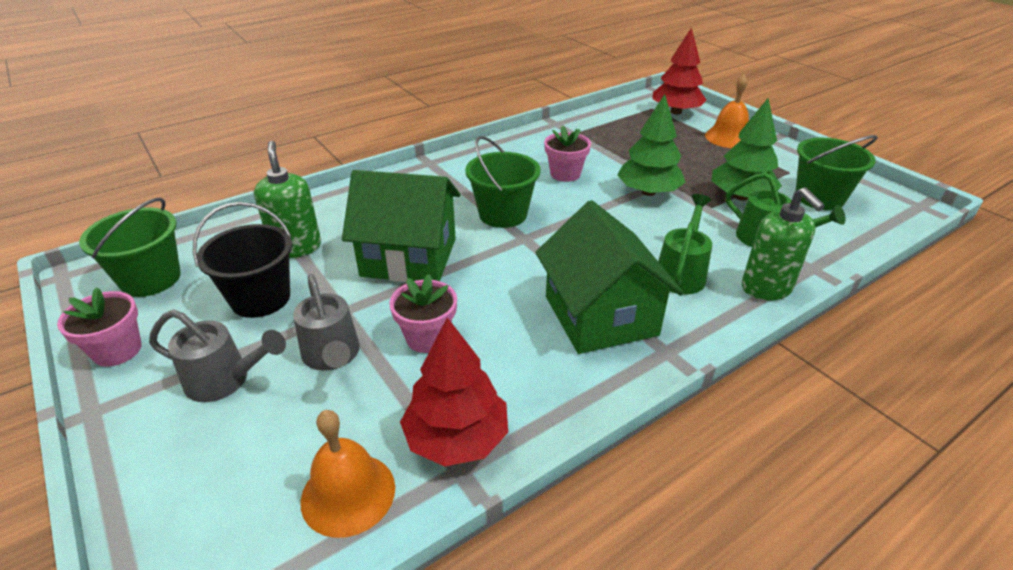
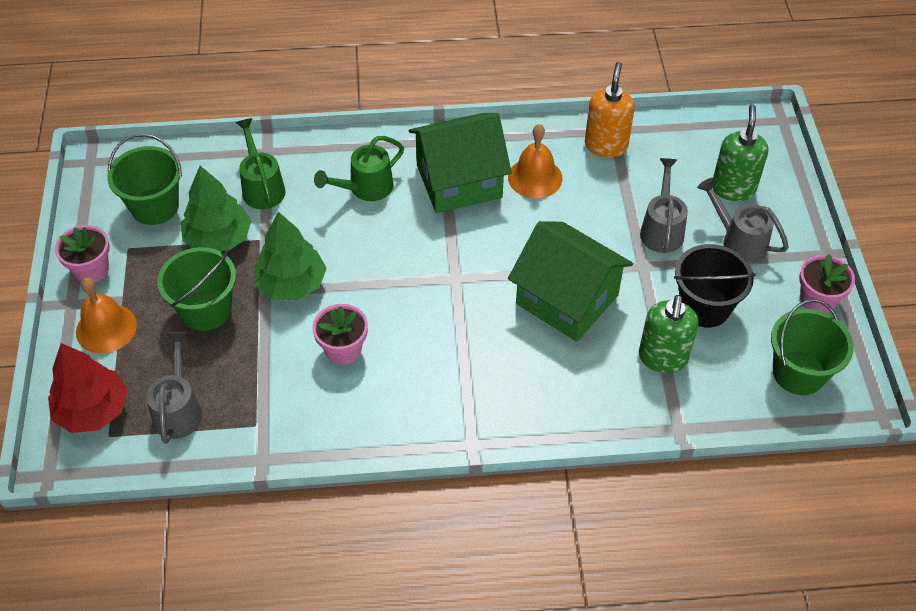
camera: 150 degrees left, 15 degrees up
(348, 493) = (677, 143): orange bell -> orange bell (535, 177)
(427, 337) = (590, 216): pink flower pot -> pink flower pot (91, 270)
(457, 438) = (606, 145): red tree -> orange soap dispenser
(503, 214) = (452, 317): green bucket -> green bucket (206, 310)
(600, 315) = (459, 181): green house -> green house turned 60 degrees clockwise
(630, 124) = (178, 409): none -> grey watering can
(766, 288) = (322, 151): green soap dispenser -> green soap dispenser (733, 188)

